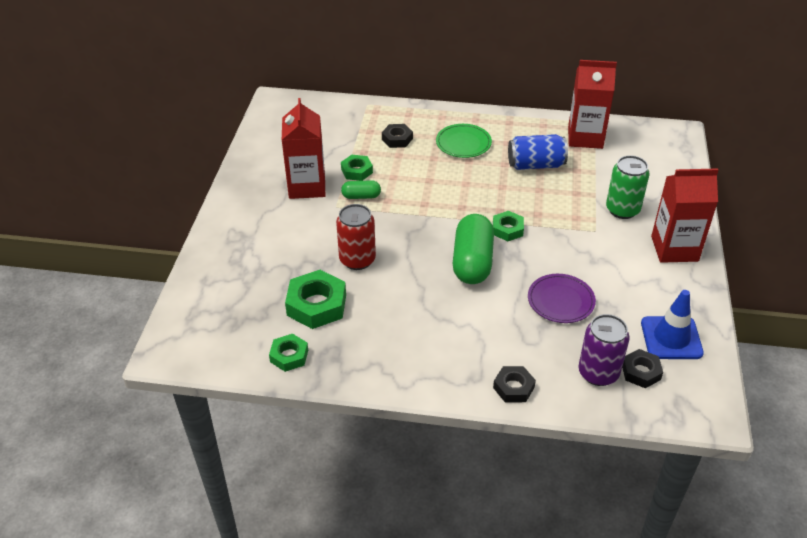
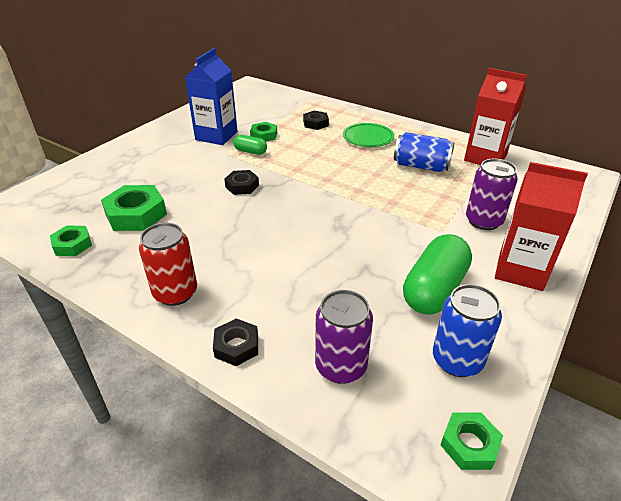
camera: 25 degrees right, 5 degrees down
(307, 186) = (216, 136): red carton -> blue carton
(357, 260) = (202, 192): red can -> red can (175, 293)
(472, 262) = (298, 222): green capsule -> green capsule (434, 289)
(507, 229) = (353, 206): green nut -> green nut (469, 444)
(560, 301) = (356, 280): purple plate -> none
(622, 210) = (483, 221): green can -> purple can
(641, 372) = (393, 384): black nut -> black nut (242, 186)
(671, 338) = (457, 360): blue traffic cone -> blue can

